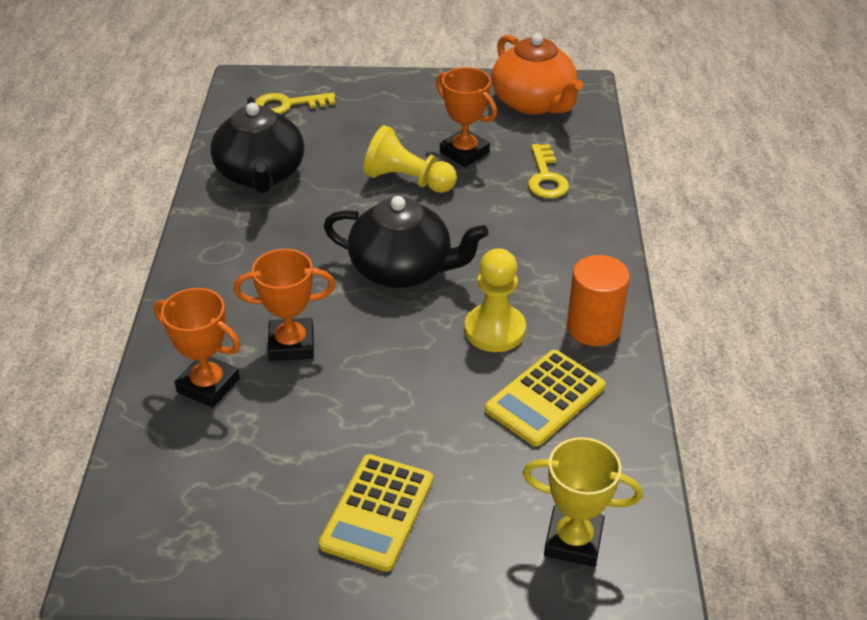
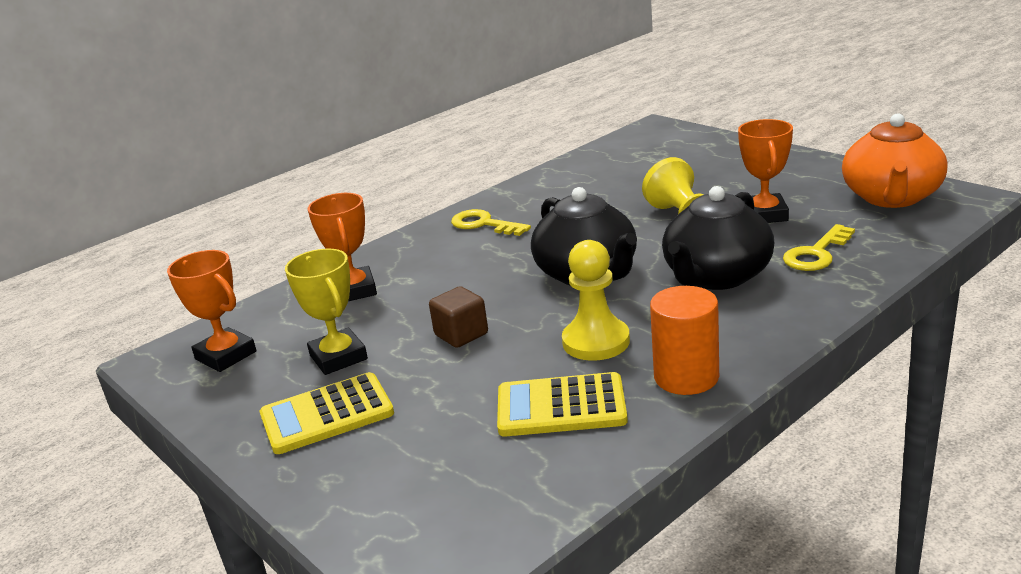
camera: 50 degrees right, 15 degrees down
(261, 174) = (578, 184): black teapot -> black teapot (716, 276)
(288, 105) = (664, 148): yellow key -> yellow key (484, 224)
(291, 344) = (438, 289): orange trophy -> orange trophy (226, 355)
(380, 378) = (461, 334): none -> brown cube
(573, 541) = (421, 516): yellow trophy -> yellow trophy (338, 357)

